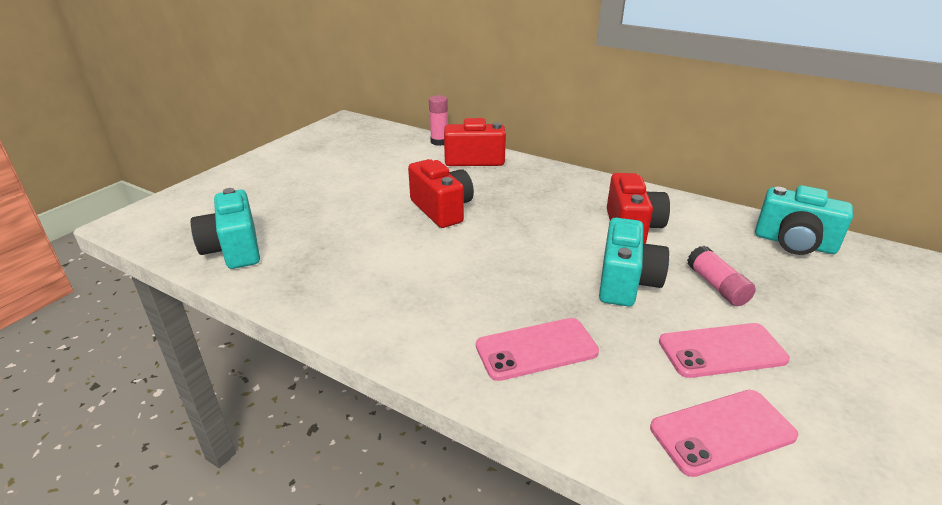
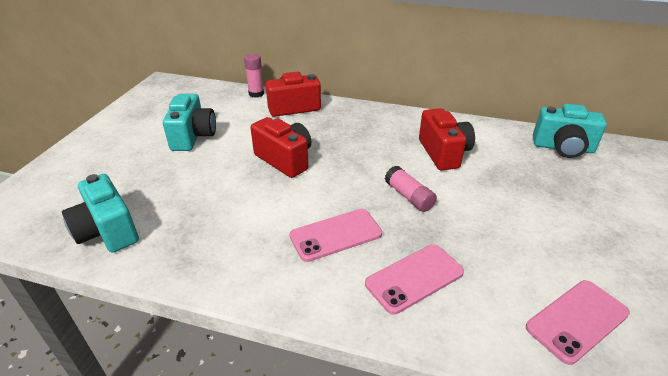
camera: 15 degrees left, 5 degrees up
(626, 282) = (458, 203): turquoise camera -> turquoise camera (193, 136)
(717, 286) = (524, 194): pink glue stick -> pink glue stick (409, 196)
(722, 350) = (550, 250): pink phone -> pink phone (335, 235)

